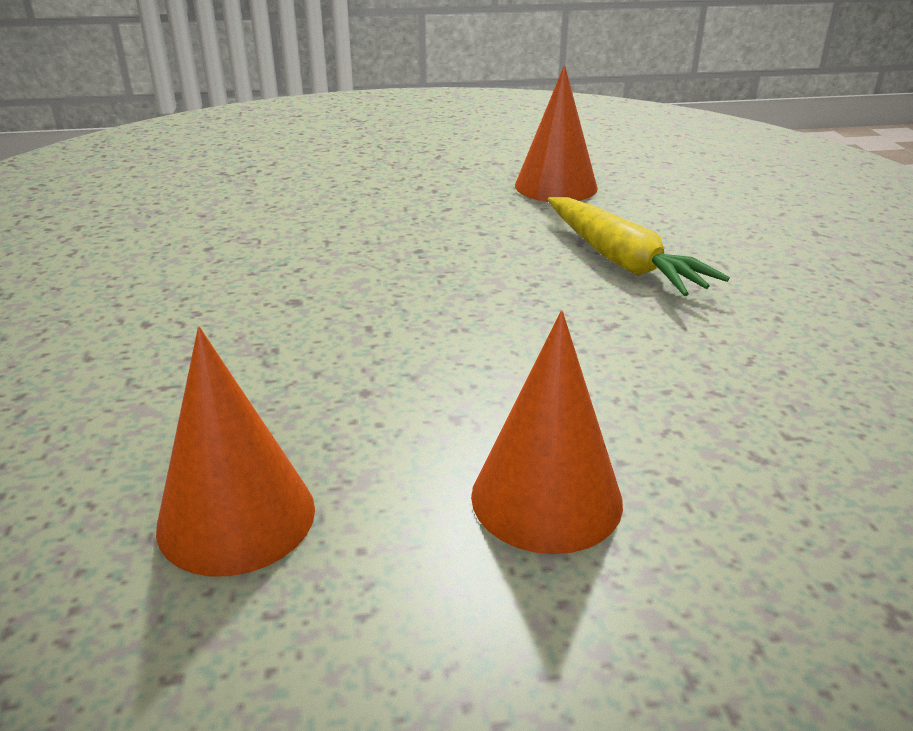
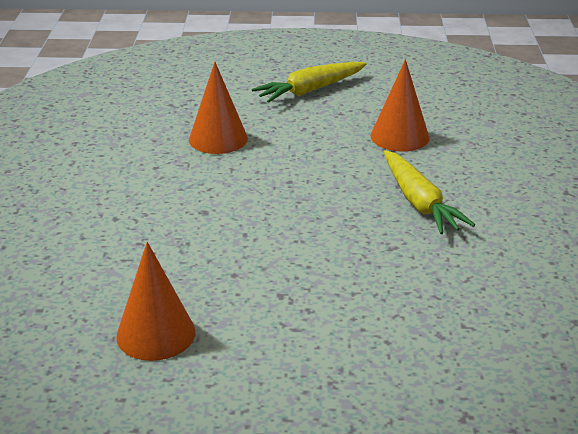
camera: 10 degrees right, 0 degrees up
(414, 146) = (310, 90): none -> yellow carrot
(546, 498) = (315, 343): orange cone -> orange cone (218, 139)

